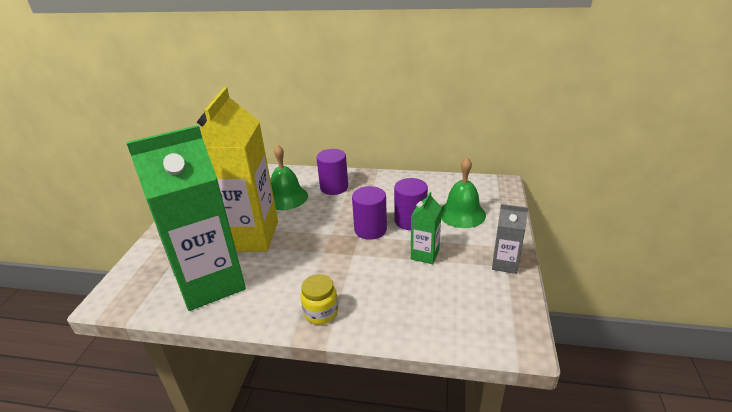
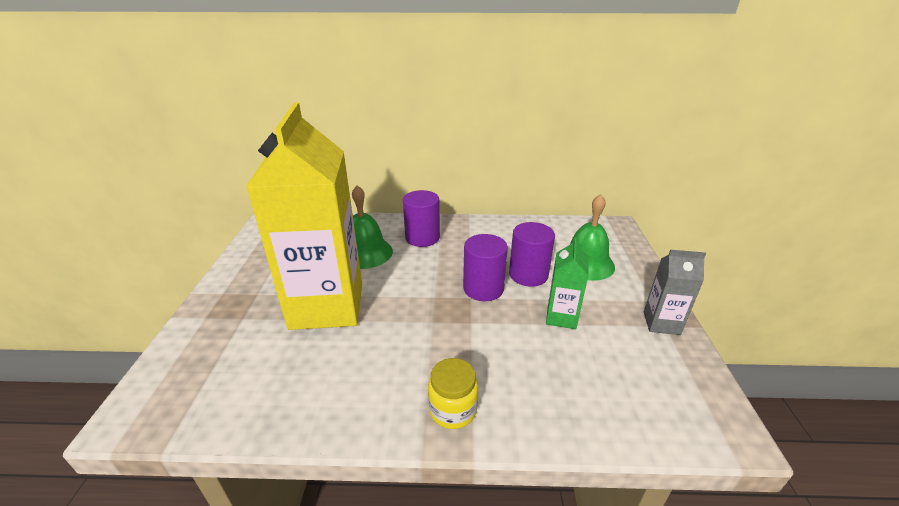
camera: 10 degrees left, 0 degrees up
(211, 283) = (286, 377): green carton -> none

